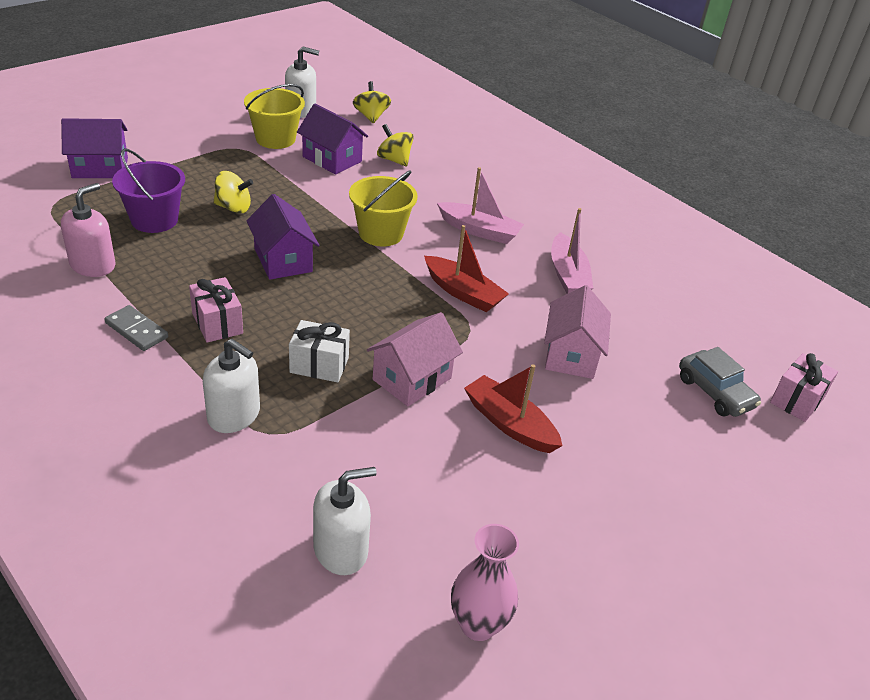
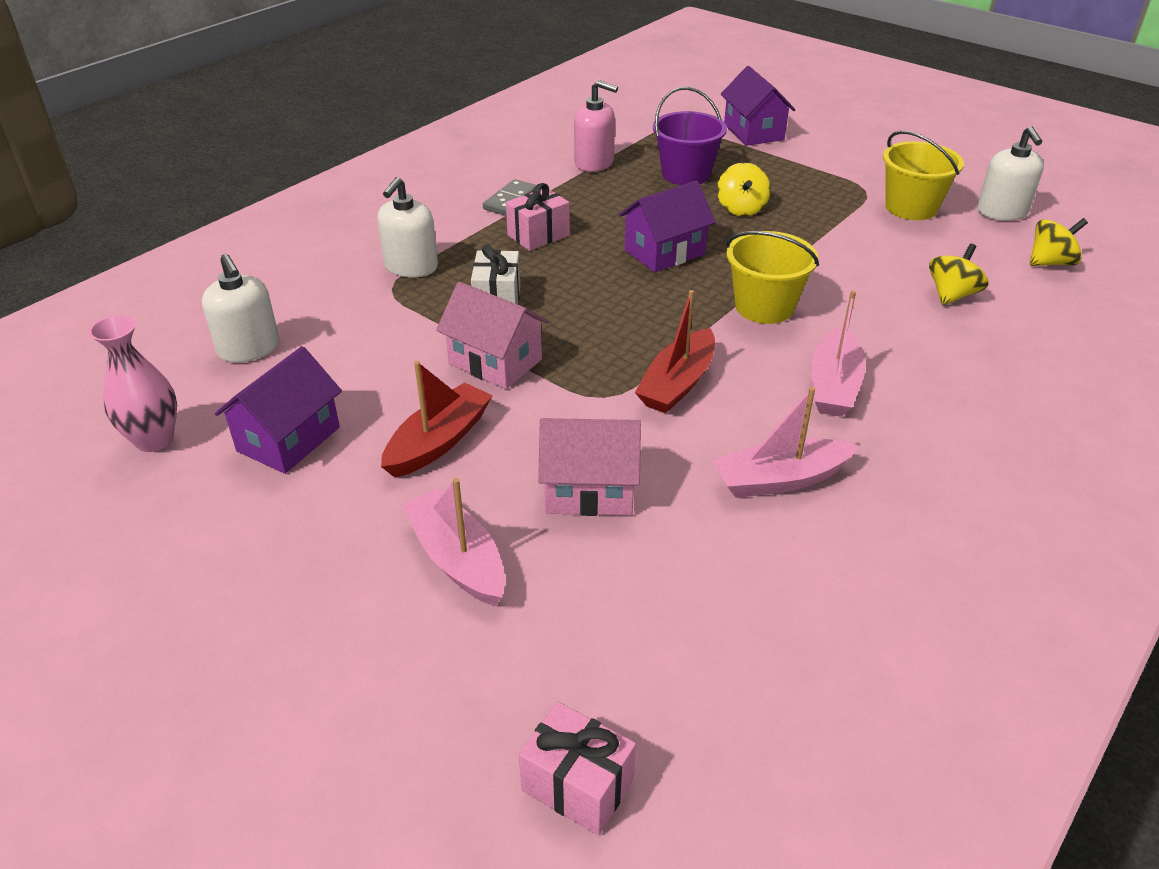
camera: 85 degrees right, 0 degrees up
(332, 159) = (904, 250): purple house -> purple house (288, 439)
(635, 427) = (457, 559): none -> pink boat
(715, 392) = (561, 659): grey car -> none

